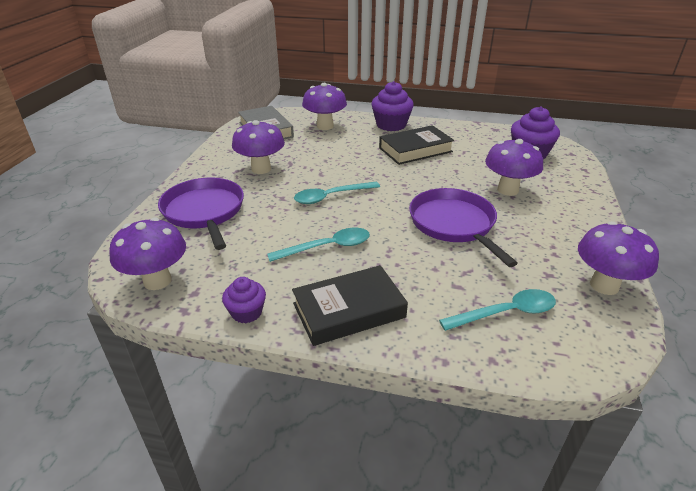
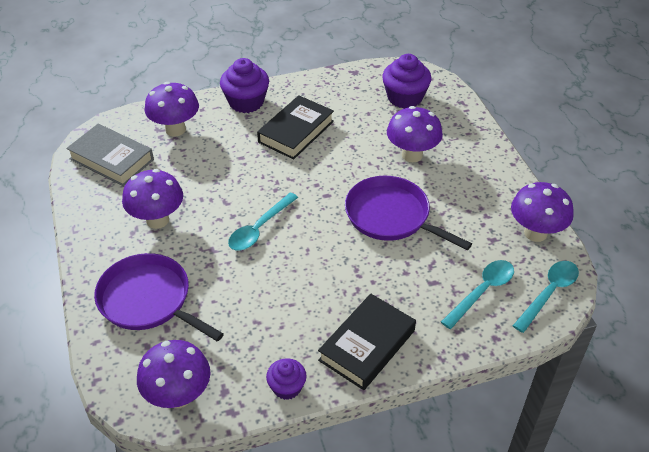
camera: 30 degrees left, 10 degrees up
(327, 247) = (301, 290): turquoise spoon -> turquoise spoon (549, 293)

